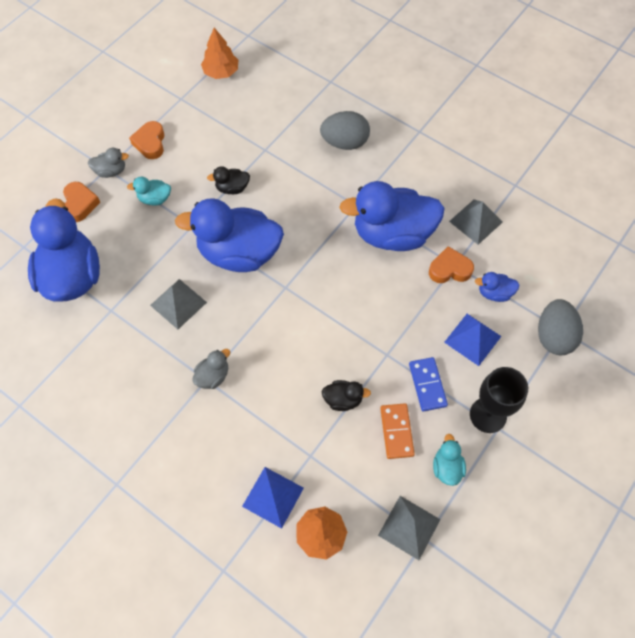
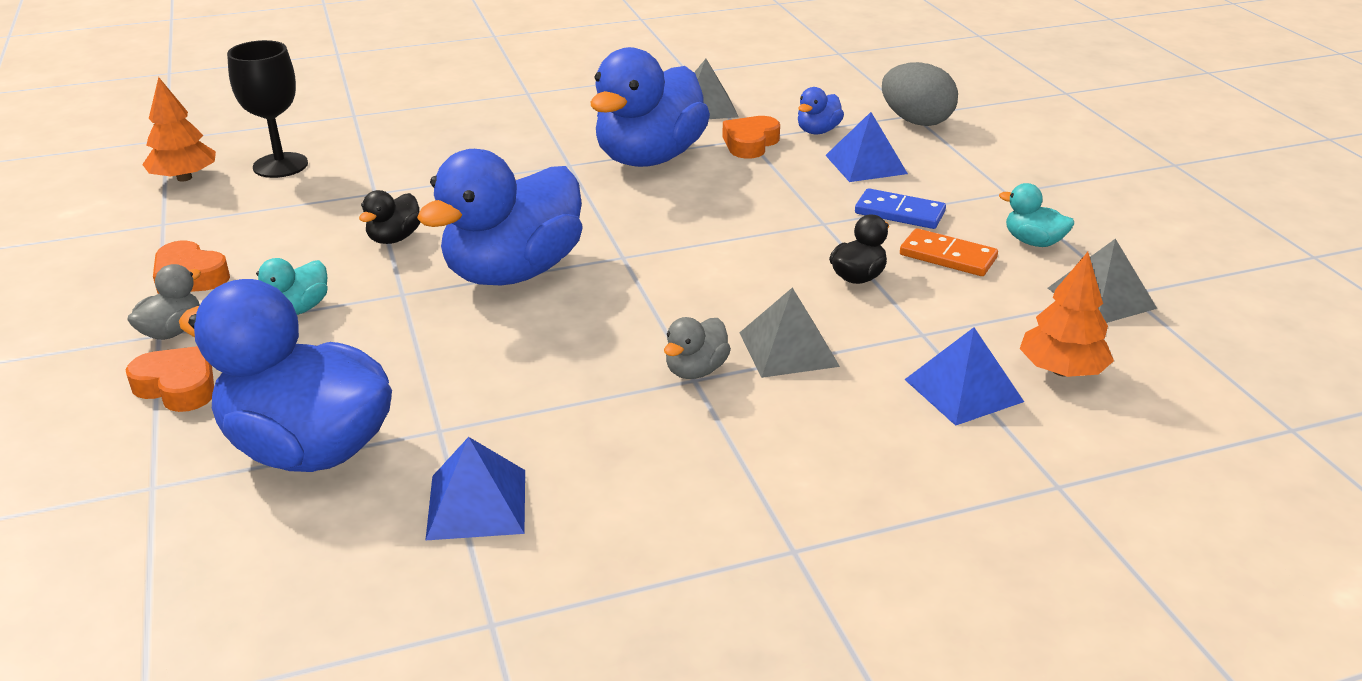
camera: 55 degrees left, 30 degrees down
(76, 355) = (477, 503): none -> blue pyramid
(178, 303) = (523, 356): grey pyramid -> grey pyramid (788, 349)
(213, 376) = (696, 370): grey duck -> grey duck turned 135 degrees counterclockwise
(345, 142) = (463, 138): grey egg -> none
(488, 415) = (982, 192): black goblet -> black goblet (280, 165)

